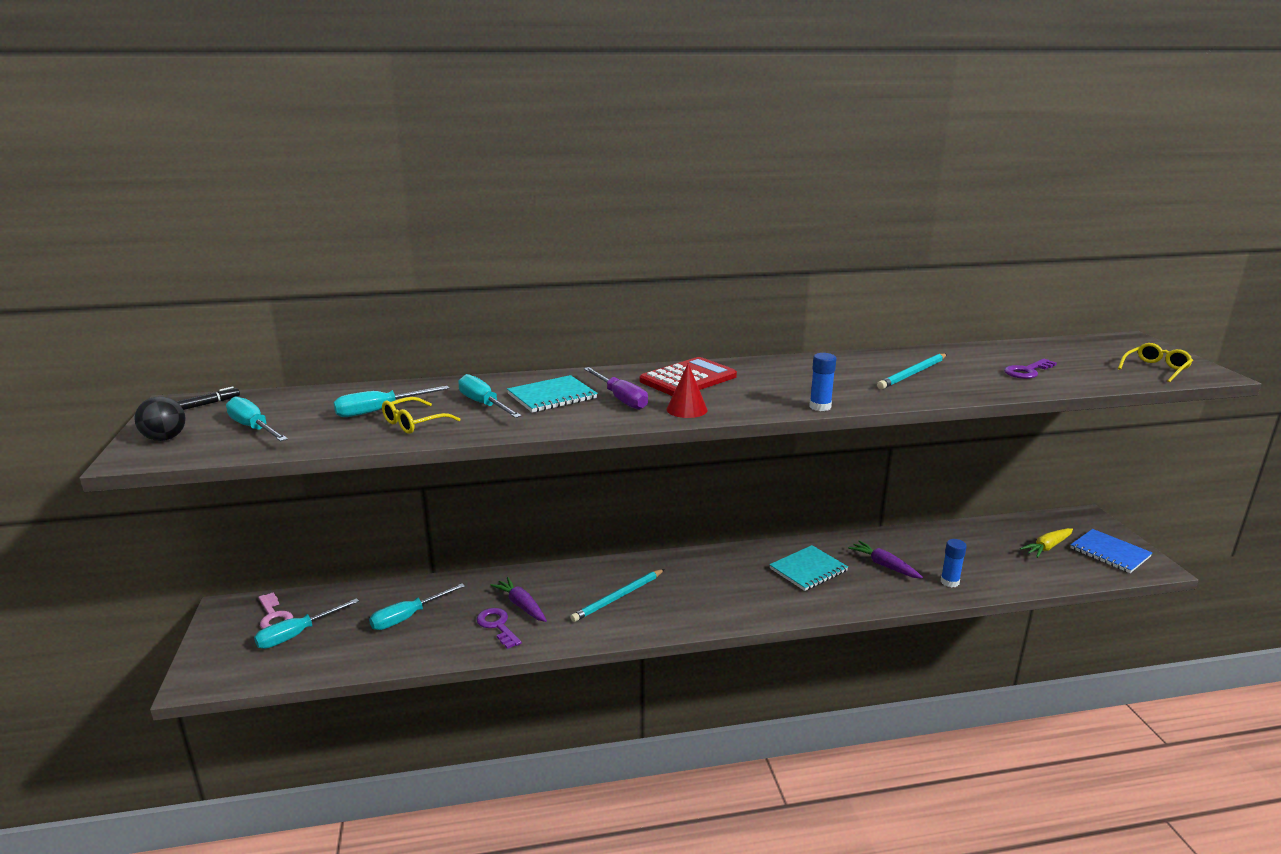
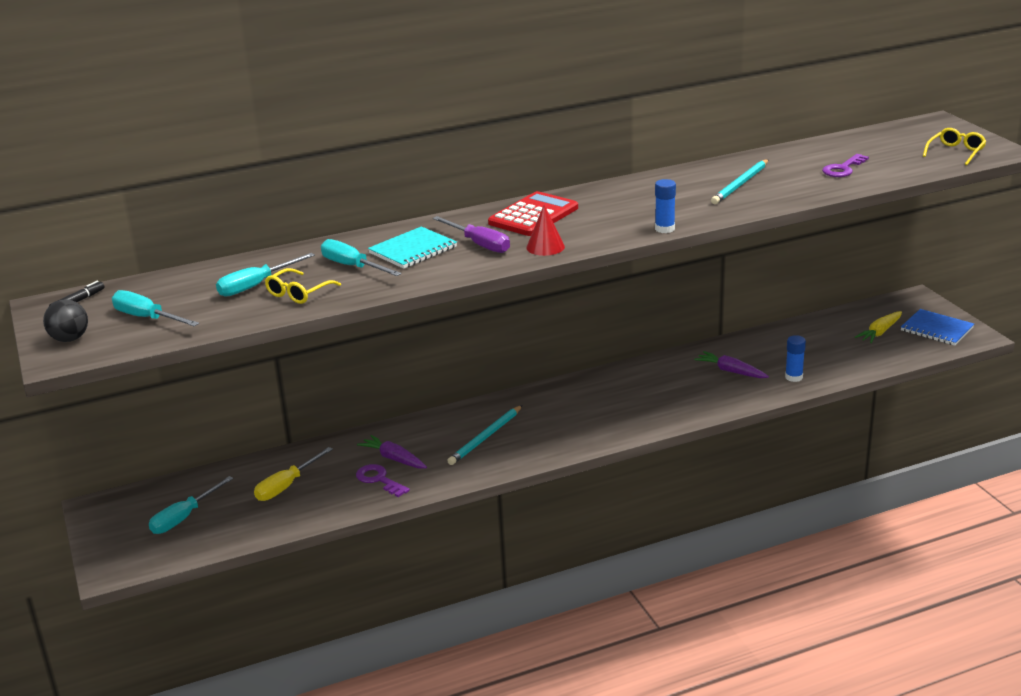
camera: 10 degrees left, 5 degrees up
(274, 616) = (150, 506): pink key -> none
(408, 617) = (286, 486): turquoise screwdriver -> yellow screwdriver
(808, 570) = (660, 386): turquoise notebook -> none

